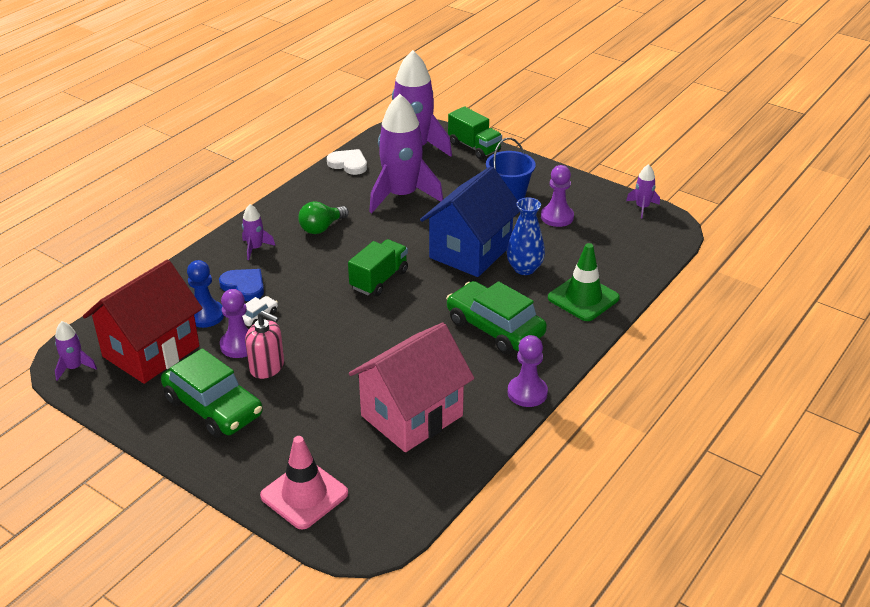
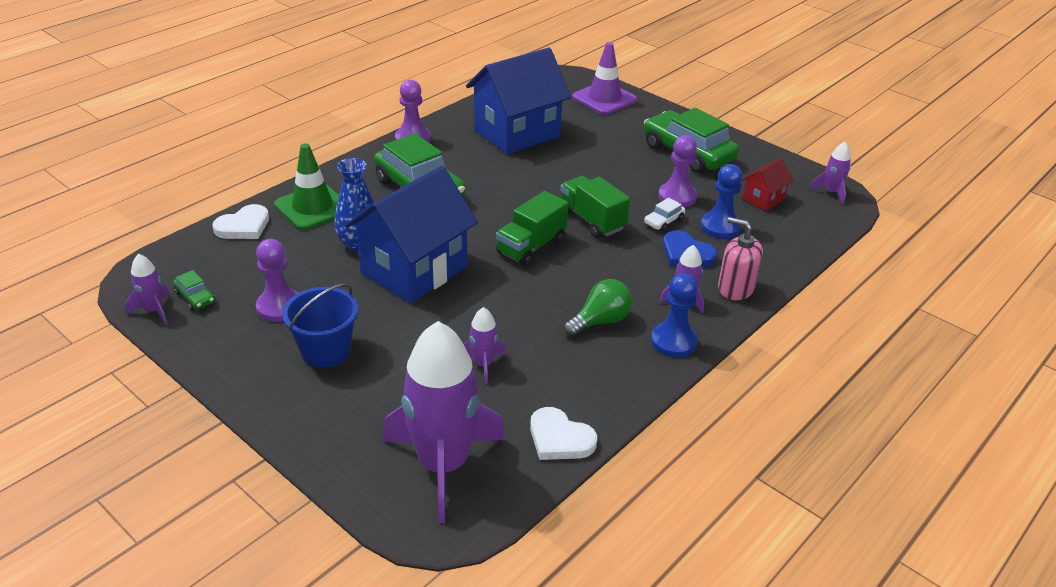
camera: 175 degrees left, 0 degrees up
(151, 351) = (763, 199): red house -> red house, size x0.45
(267, 367) = (646, 177): pink soap dispenser -> pink soap dispenser (735, 288)
(269, 219) = (673, 341): none -> blue pawn
(304, 495) = (604, 99): pink traffic cone -> purple traffic cone
(401, 195) = (483, 364): purple rocket -> purple rocket, size x0.44
(412, 416) = (517, 133): pink house -> blue house
(474, 147) = (336, 457): green truck -> green truck (592, 220)
(621, 218) = (195, 297): none -> green car
(629, 274) = (243, 226): none -> white heart

